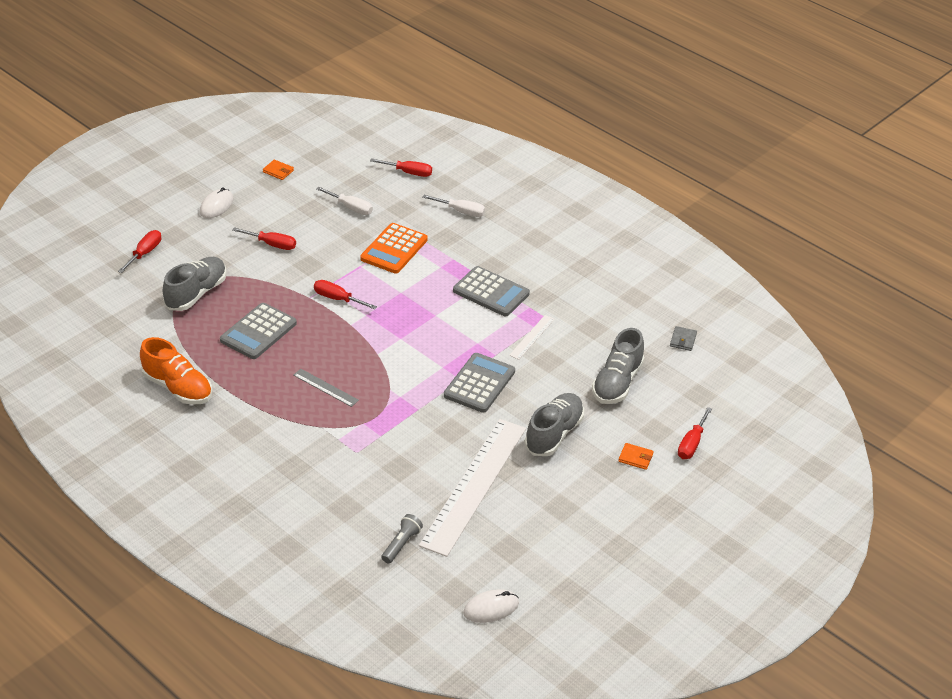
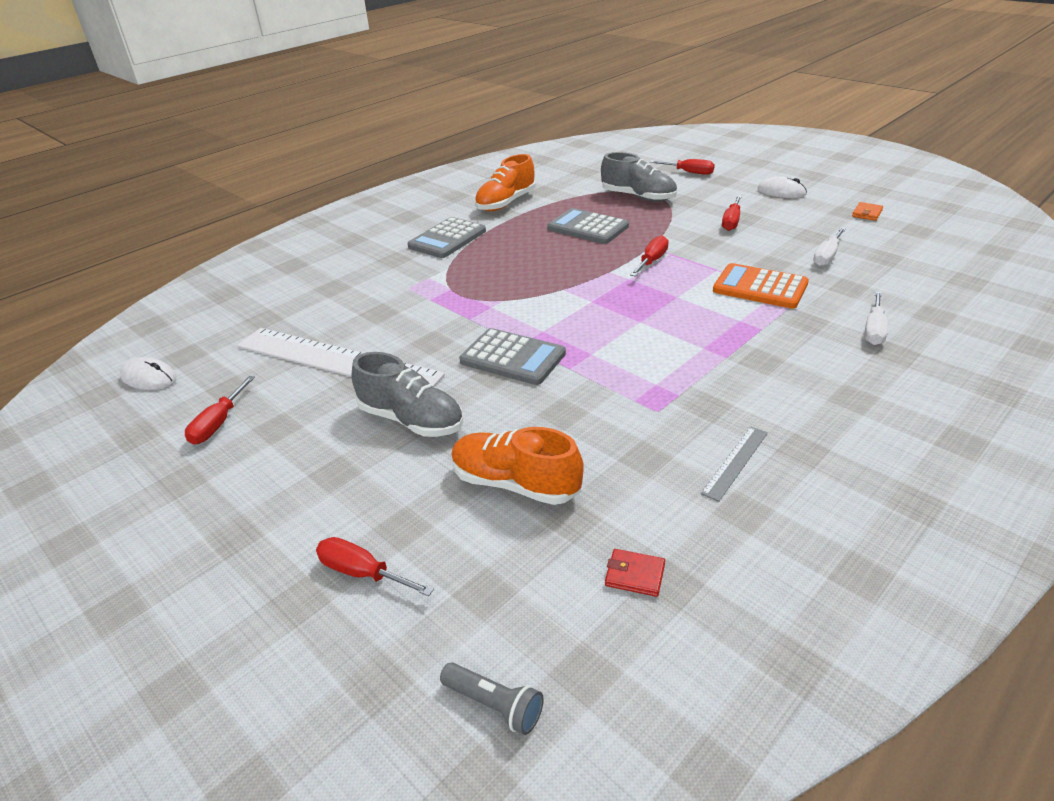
camera: 95 degrees right, 5 degrees down
(325, 387) = (506, 265): grey ruler -> grey ruler (735, 462)
(401, 544) = (269, 320): grey flashlight -> grey flashlight (494, 704)
(408, 173) = (934, 287): red screwdriver -> red screwdriver (218, 423)
(491, 292) = (700, 360): grey calculator -> grey calculator (447, 239)
(491, 608) = (149, 378): white mouse -> white mouse turned 45 degrees counterclockwise
(532, 337) = (611, 398): white ruler -> none
(617, 383) = (515, 484): grey shoe -> orange shoe
(635, 458) = (347, 501): orange wallet -> none
(683, 340) = (635, 575): grey wallet -> red wallet

